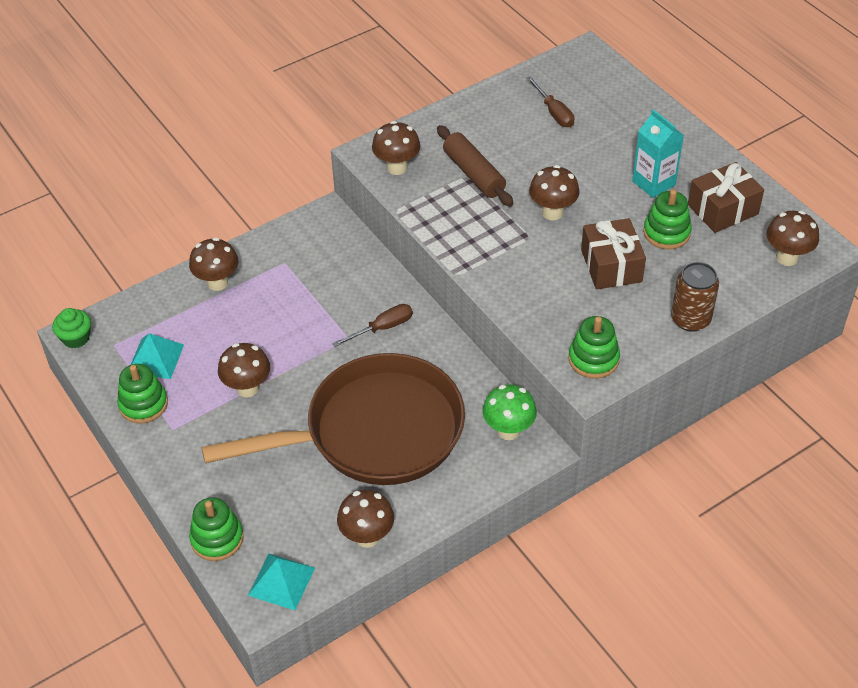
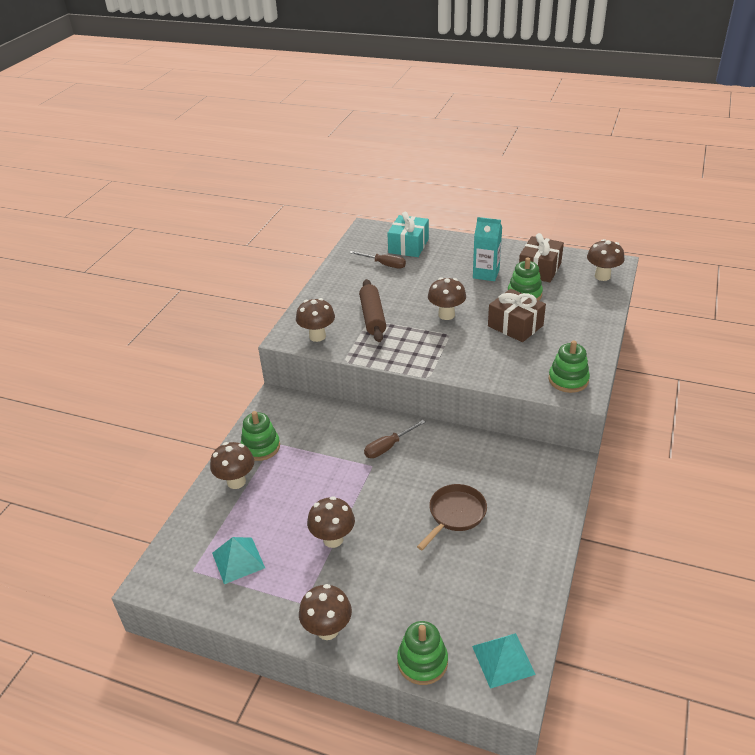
camera: 35 degrees left, 10 degrees down
(76, 338) = (154, 583): green cupcake -> none
(143, 404) = (261, 599): green stacking toy -> green stacking toy (261, 447)
(367, 537) = (527, 587): brown mushroom -> brown mushroom (327, 630)
(375, 432) = (455, 514): brown pan -> brown pan, size x0.43
(382, 328) = (388, 447): brown screwdriver -> brown screwdriver turned 150 degrees counterclockwise
(474, 174) = (372, 317): brown rolling pin -> brown rolling pin turned 60 degrees clockwise
(508, 430) = (538, 462): green mushroom -> none
(607, 100) = (408, 246): none -> turquoise gift
(690, 319) = (593, 331): brown can -> none

